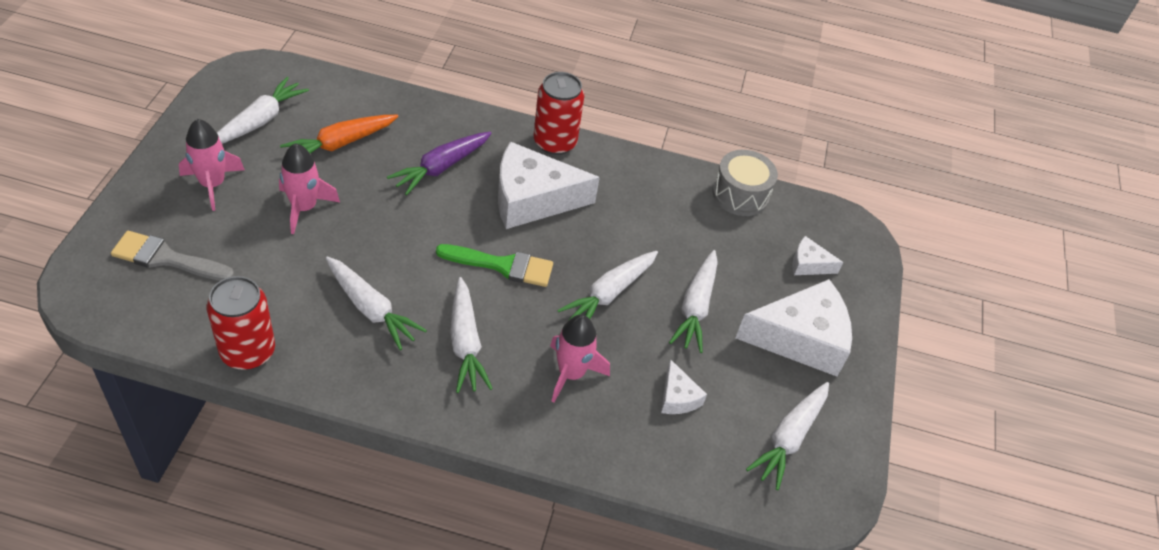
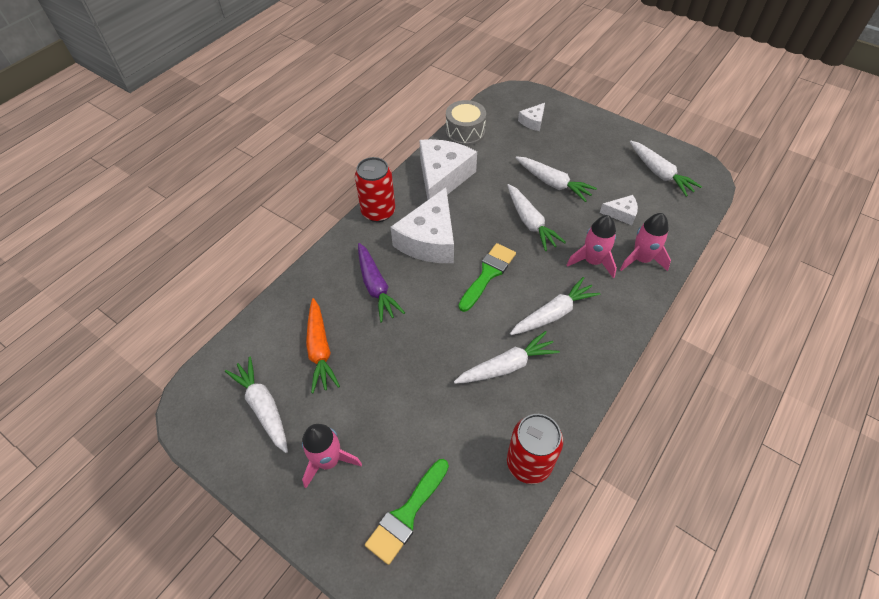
camera: 60 degrees left, 5 degrees up
(166, 258) = (406, 514): grey brush -> green brush
(304, 208) = (384, 392): pink rocket -> pink rocket (641, 259)
(465, 343) = (553, 314): white carrot -> white carrot turned 45 degrees counterclockwise
(800, 338) = (588, 144): white cheese -> white cheese (442, 177)

